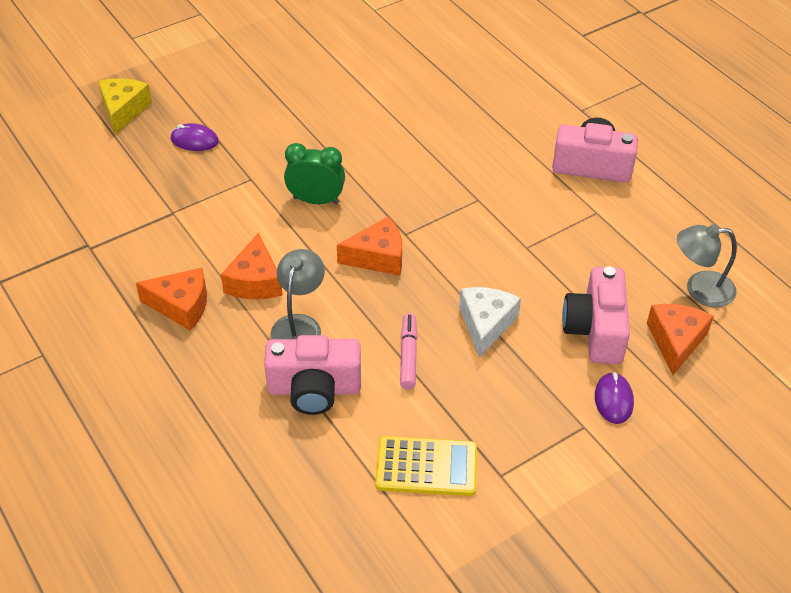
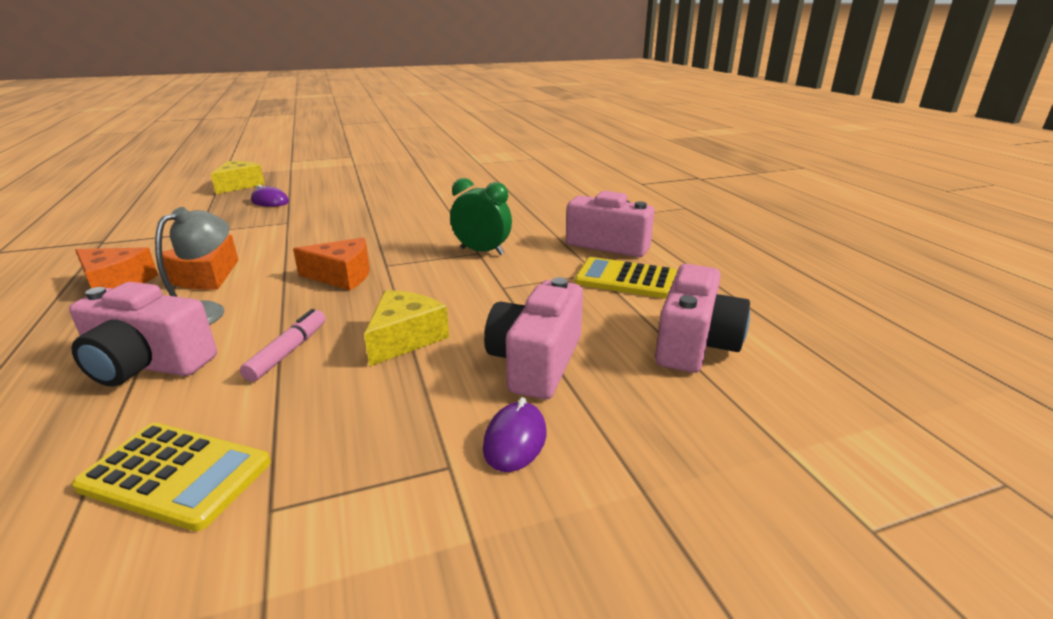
camera: 15 degrees right, 20 degrees down
(316, 200) = (326, 238): green clock -> green clock (482, 251)
(486, 324) = (405, 338): white cheese -> yellow cheese
(625, 217) = (625, 279): none -> yellow calculator
(675, 341) = (641, 389): orange cheese -> none
(700, 289) = (694, 344): grey lamp -> pink camera

